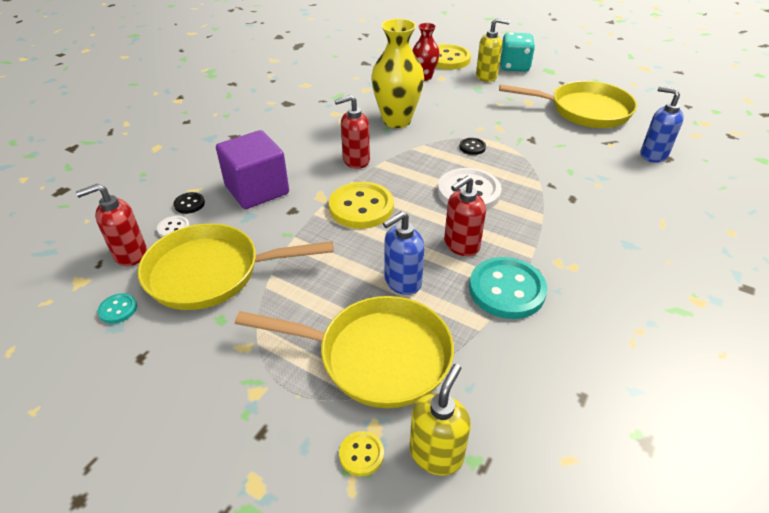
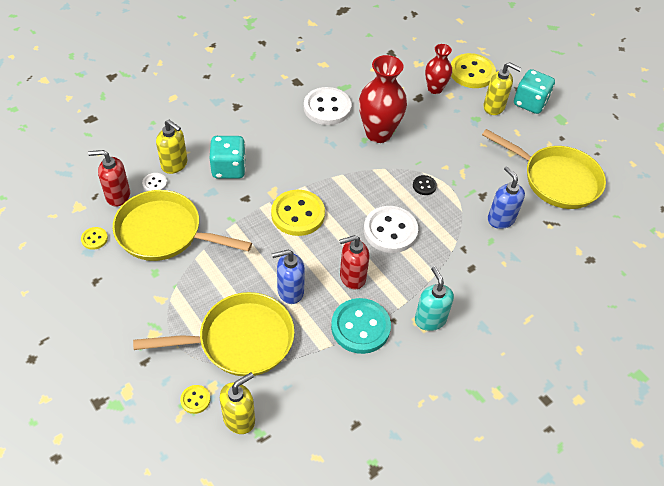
camera: 20 degrees right, 10 degrees up
(118, 309) = (94, 239): turquoise button -> yellow button
(189, 204) = (174, 164): black button -> yellow soap dispenser
(257, 190) = (229, 168): purple cube -> turquoise dice
(331, 114) = (327, 108): none -> white button
(355, 160) = (319, 166): red soap dispenser -> none
(376, 356) = (240, 340): yellow pan -> yellow pan turned 45 degrees counterclockwise
(397, 120) = (378, 133): yellow vase -> red vase
(572, 256) = (430, 319): none -> turquoise soap dispenser
(653, 155) = (579, 251): blue soap dispenser -> blue soap dispenser (500, 219)

